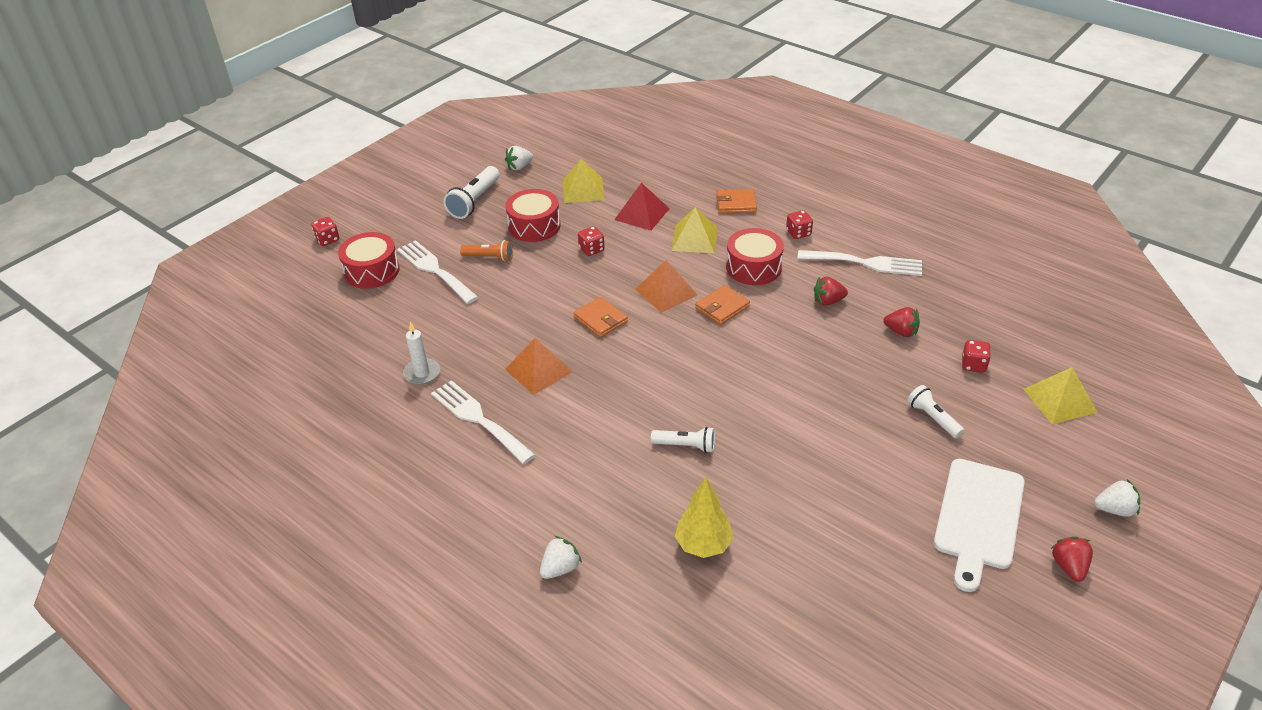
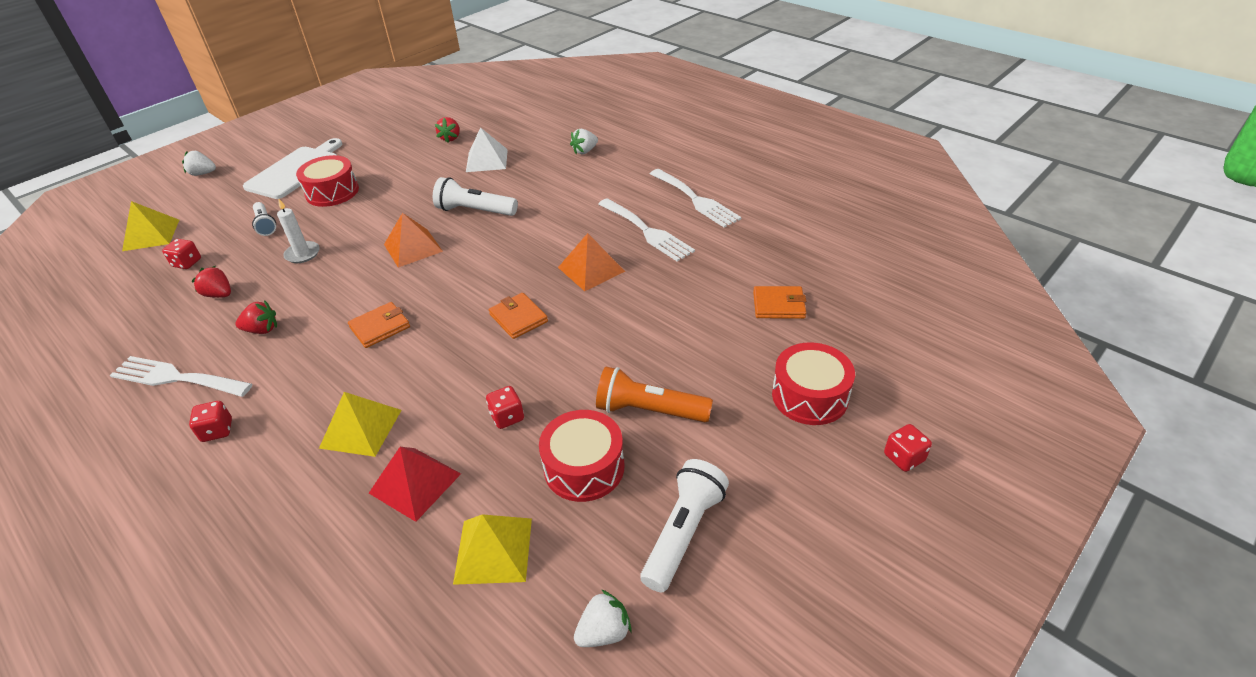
camera: 175 degrees left, 0 degrees up
(422, 373) = (708, 269): white candle -> white candle (302, 254)
(435, 270) = (722, 393): white fork -> white fork (696, 200)
(489, 257) = (649, 410): orange flashlight -> orange flashlight, size x1.57
(666, 292) = (433, 349): orange pyramid -> orange pyramid (413, 247)
(685, 446) = (475, 211): white flashlight -> white flashlight, size x1.57
(703, 545) = (487, 160): yellow tree -> white pyramid
(736, 204) = (263, 496): orange wallet -> orange wallet (778, 305)
(753, 267) = (312, 378): red drum -> red drum (332, 192)
(1069, 567) = (266, 150): red strawberry -> red strawberry (450, 138)

